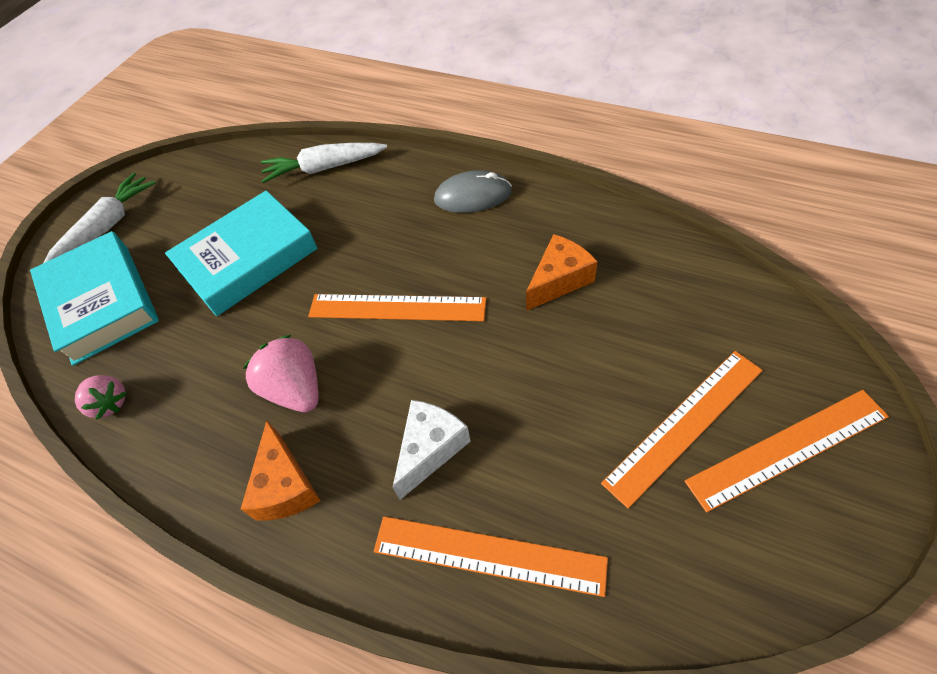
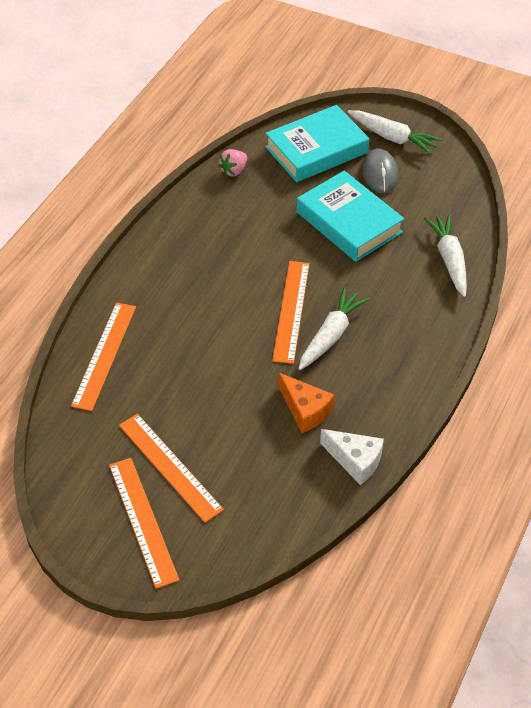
camera: 85 degrees right, 5 degrees down
(285, 486) = (163, 260): orange cheese -> none
(295, 389) = (230, 259): pink strawberry -> none
(430, 449) = (175, 329): white cheese -> white cheese (355, 461)
(437, 264) = (331, 335): none -> white carrot
(473, 196) = (406, 360): grey mouse -> grey mouse (379, 173)

